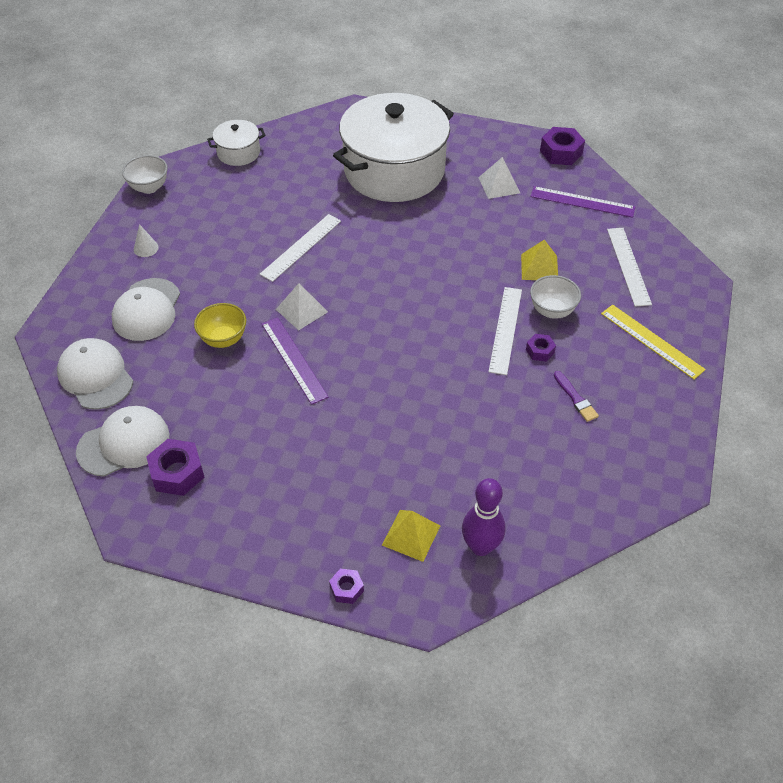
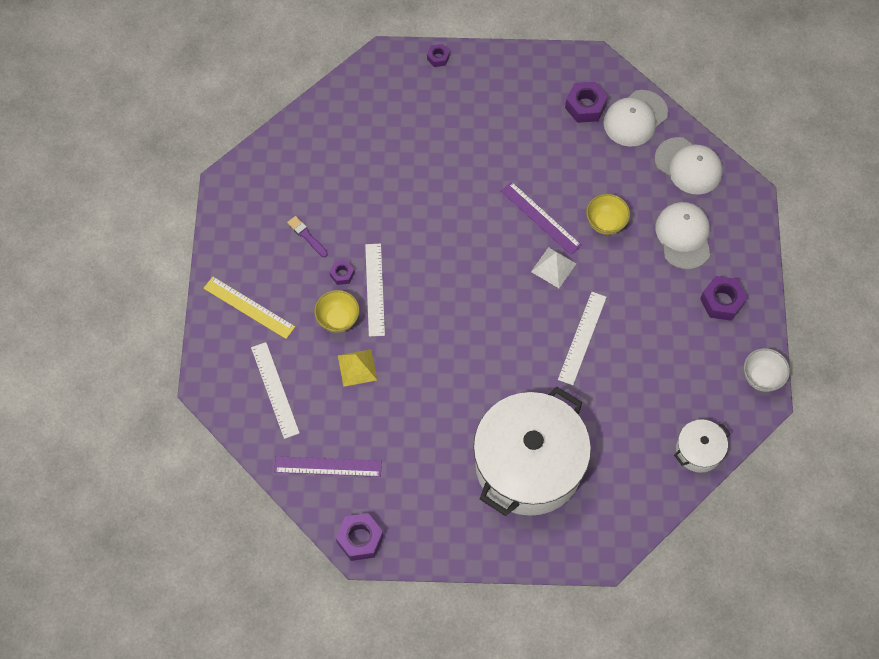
camera: 165 degrees right, 15 degrees up
(146, 248) = (722, 301): white cone -> purple nut
(411, 535) = (406, 101): yellow pyramid -> none
(480, 546) = (357, 104): purple bowling pin -> none
(499, 185) = (416, 470): white pyramid -> none
(552, 311) = (338, 319): white bowl -> yellow bowl

